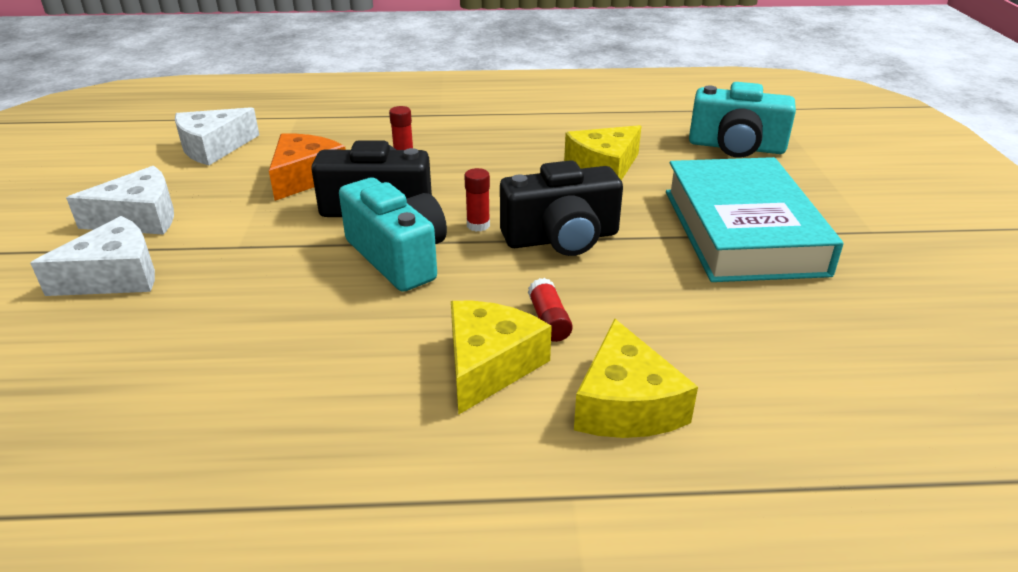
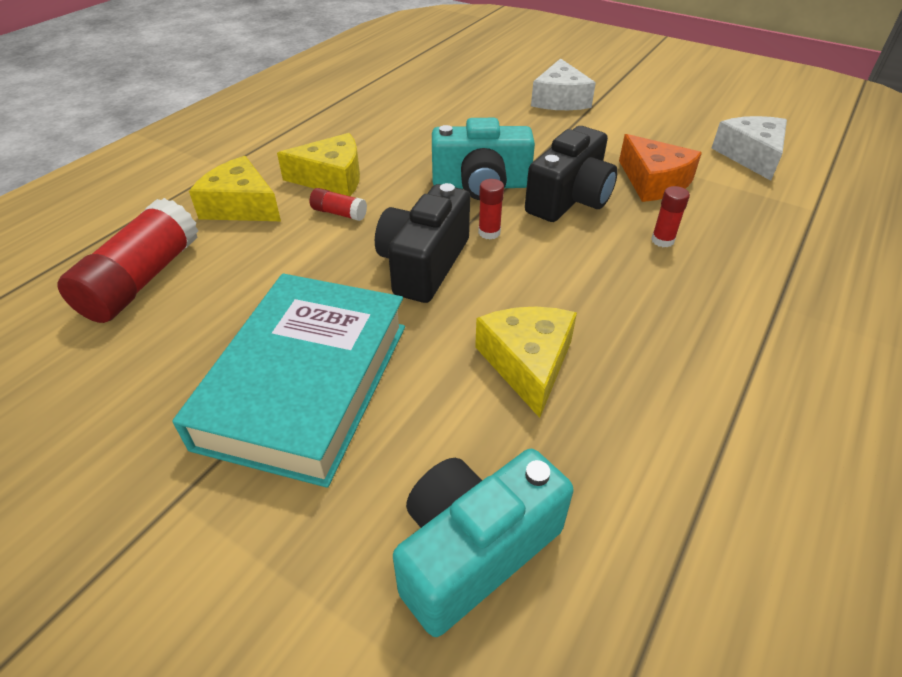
camera: 125 degrees right, 10 degrees up
(140, 218) = (633, 114): white cheese -> none
(489, 365) = (332, 178): yellow cheese -> yellow cheese turned 60 degrees counterclockwise
(742, 231) = (305, 383): turquoise book -> turquoise book turned 75 degrees clockwise
(811, 386) = (142, 280): none -> red glue stick

